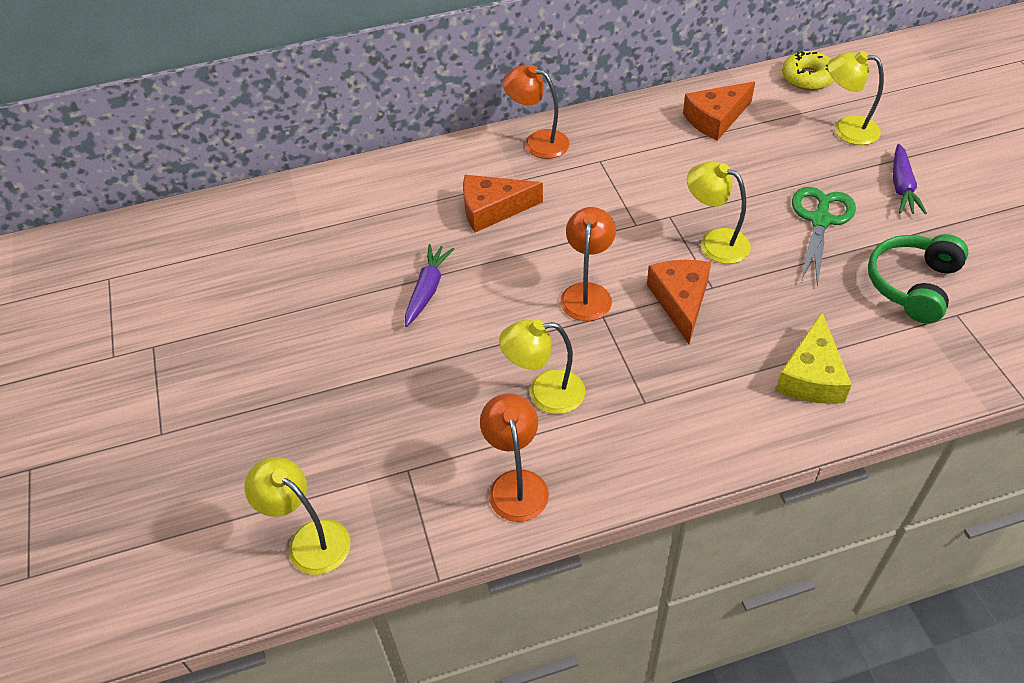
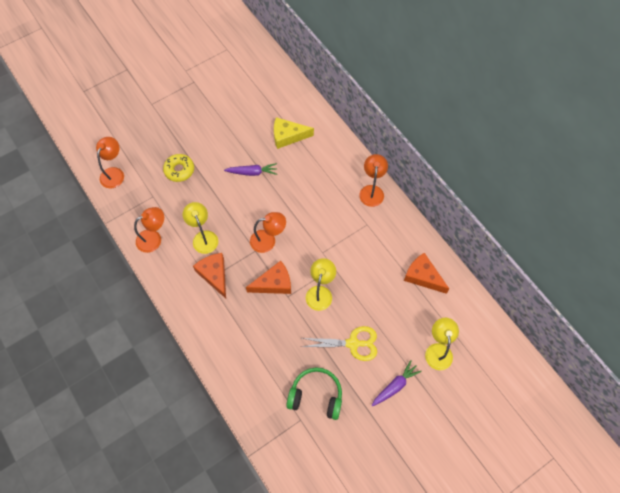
camera: 70 degrees right, 15 degrees up
(309, 539) = (114, 173): yellow lamp -> orange lamp
(492, 209) = (313, 184): orange cheese -> orange cheese (214, 275)
(807, 78) = (482, 322): yellow donut -> yellow donut (179, 170)
(811, 376) = (240, 350): yellow cheese -> yellow cheese (288, 136)
(820, 220) = (353, 343): green scissors -> yellow scissors
(902, 187) = (395, 386): purple carrot -> purple carrot turned 150 degrees clockwise

